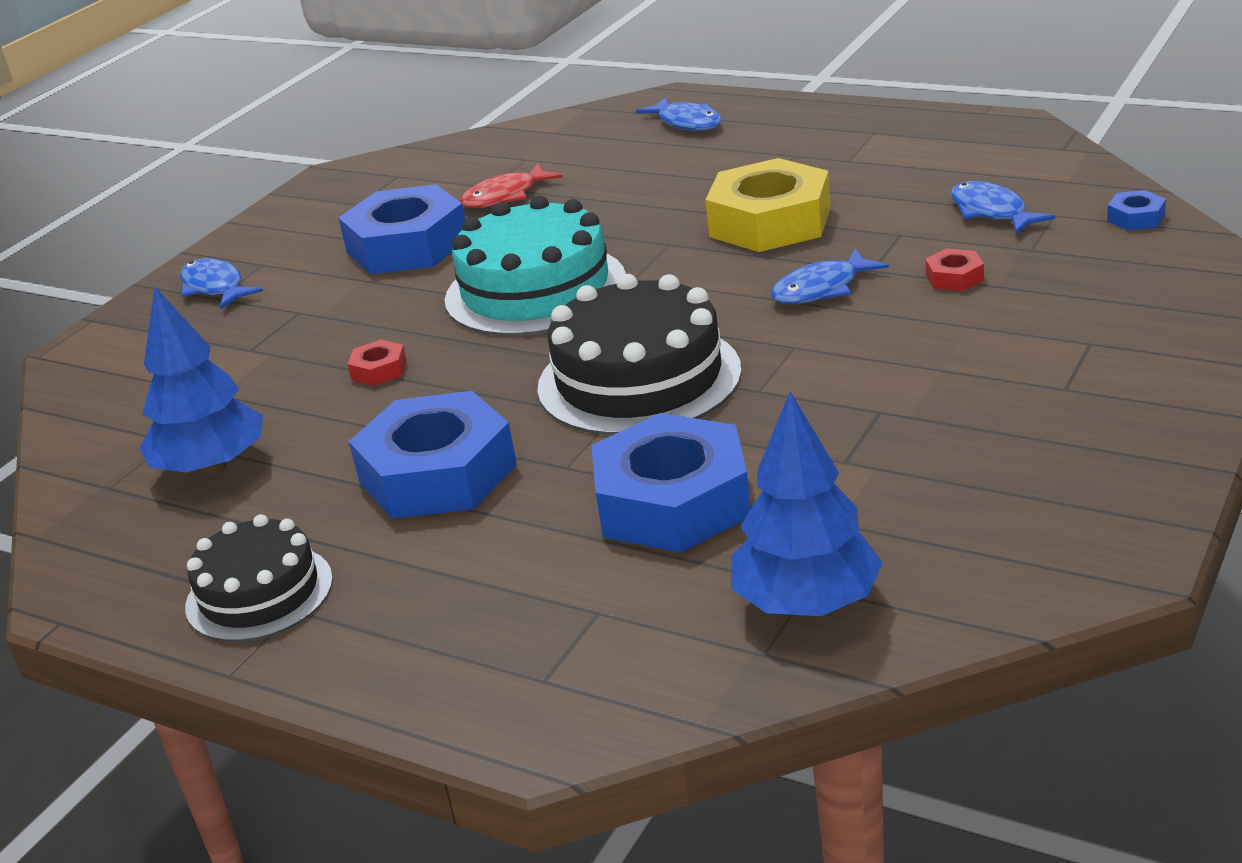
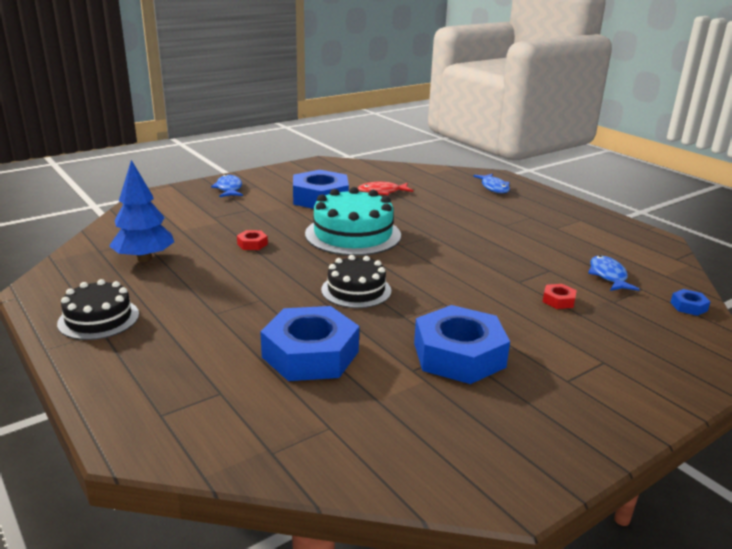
camera: 20 degrees right, 5 degrees down
(438, 473) = (225, 297): blue nut -> blue nut (459, 355)
(639, 379) = (356, 290): black cake -> black cake, size x0.62
(770, 222) = (490, 242): yellow nut -> none
(807, 603) = (319, 436): blue tree -> none
(821, 289) = (484, 281): blue fish -> none

